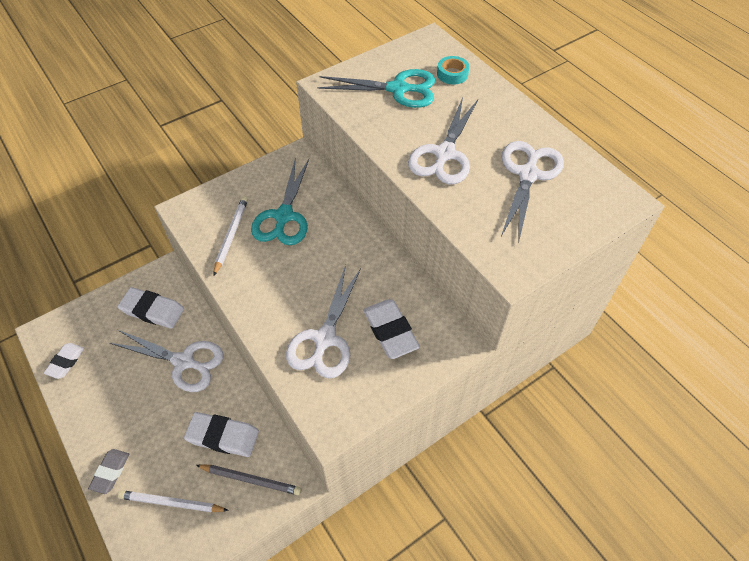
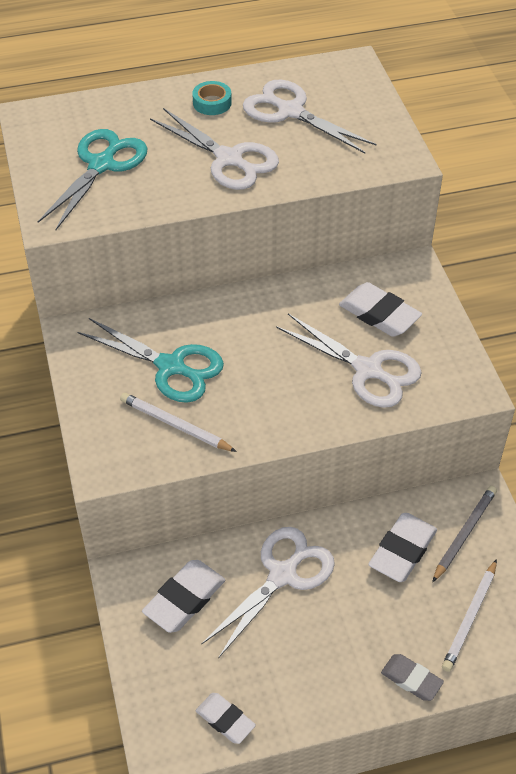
camera: 70 degrees left, 5 degrees down
(390, 331) = (379, 314): white eraser -> white eraser turned 45 degrees clockwise
(452, 74) = (104, 116): turquoise tape -> turquoise tape (212, 103)

